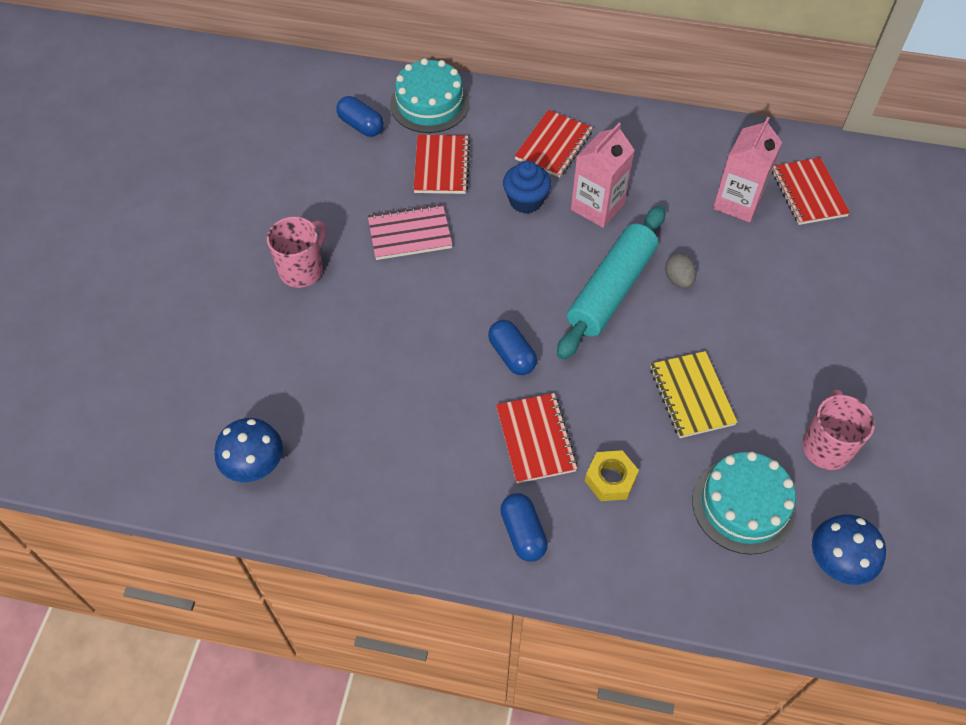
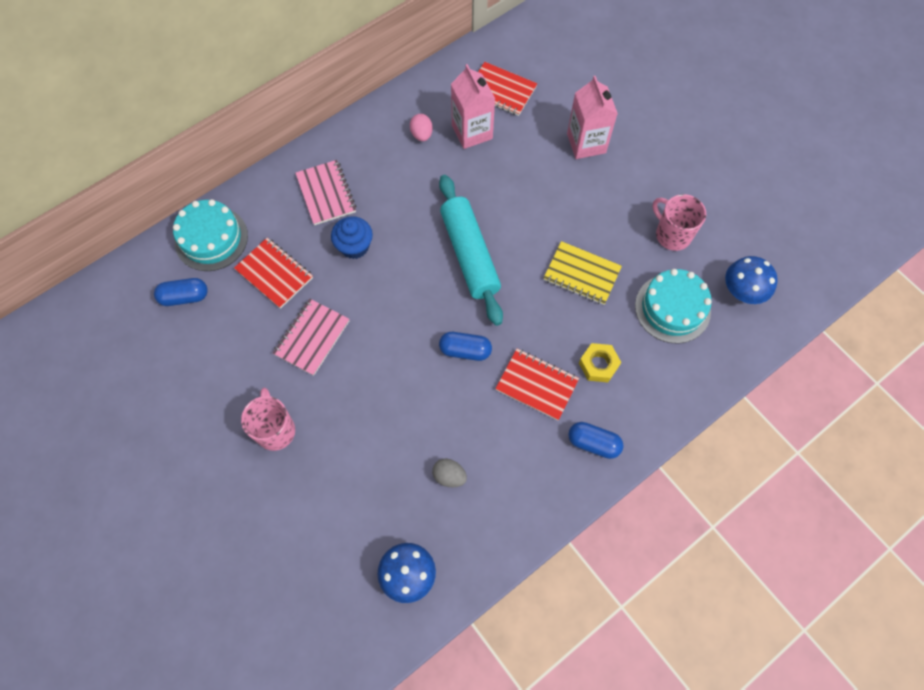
camera: 50 degrees left, 10 degrees up
(554, 146) = (326, 193): red notebook -> pink notebook
(597, 207) = (400, 209): pink carton -> pink carton (586, 143)
(678, 279) = (496, 212): grey egg -> grey egg (449, 476)
(689, 168) = (421, 134): none -> pink egg

